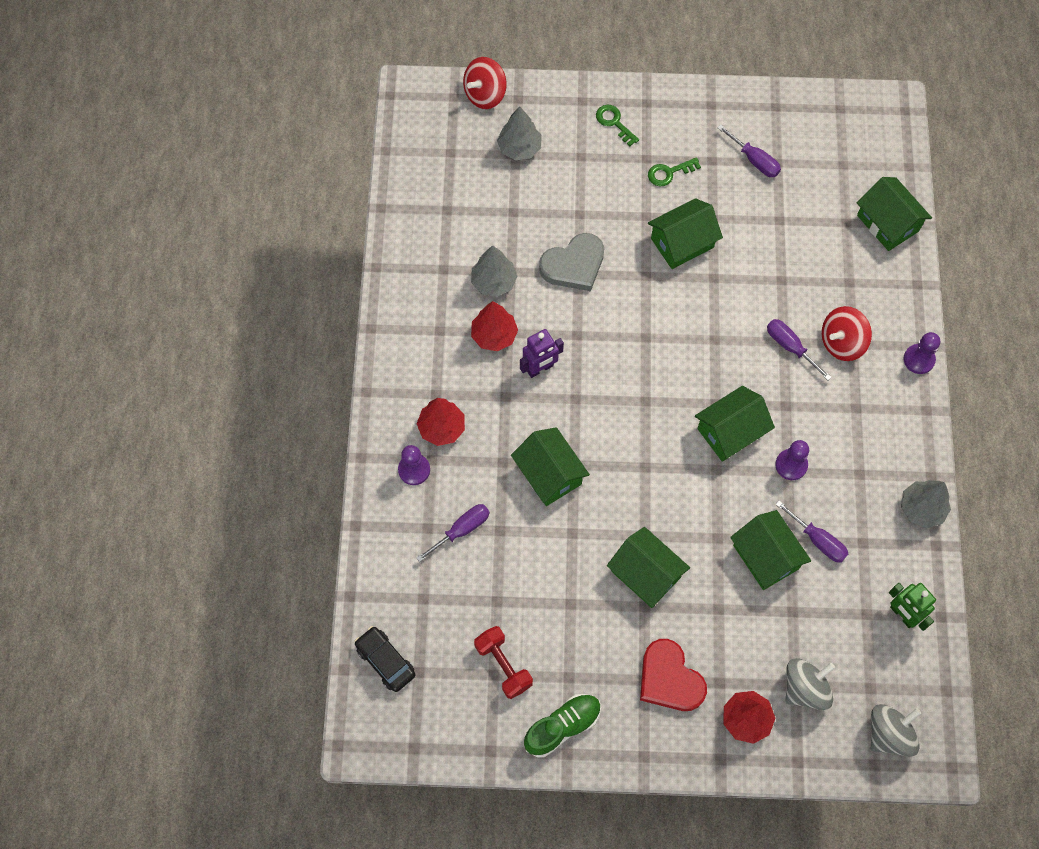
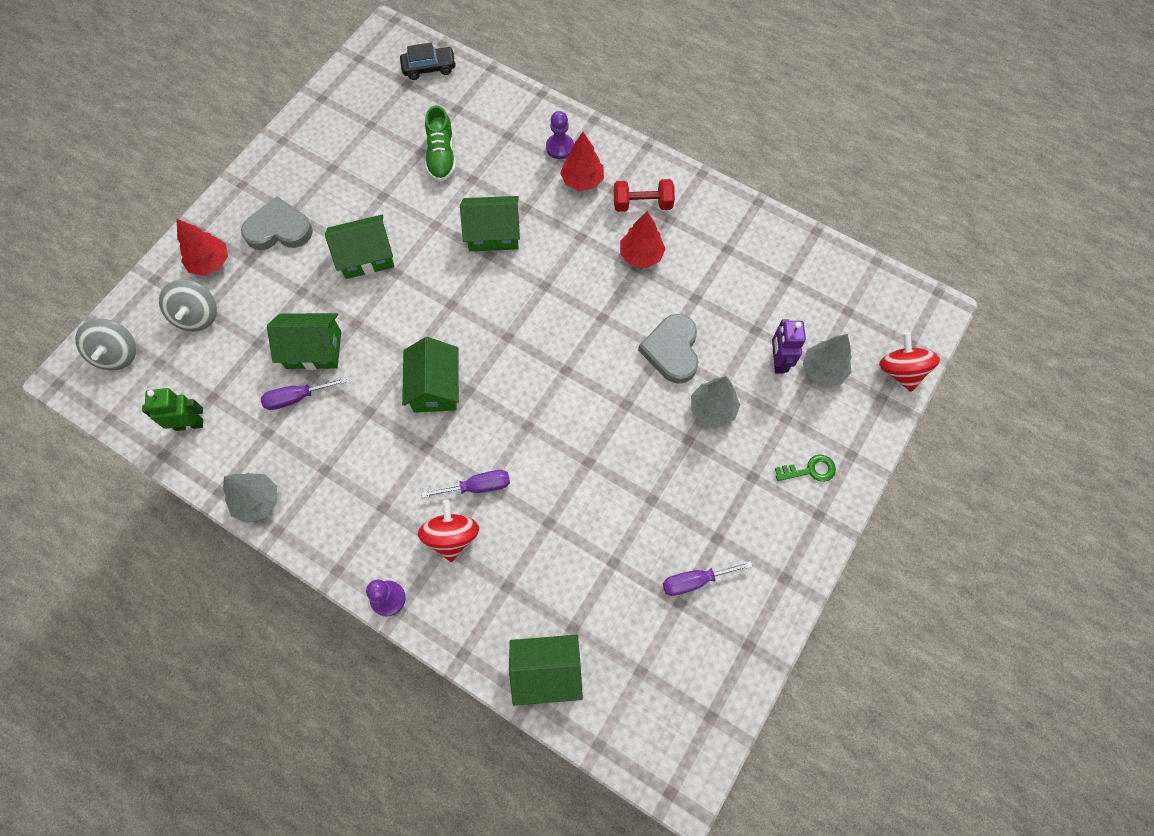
camera: 120 degrees right, 0 degrees up
(461, 530) = (490, 155): purple screwdriver -> none
(494, 282) = (692, 280): grey tree -> grey tree (712, 409)
(503, 665) = (372, 133): red dumbbell -> red dumbbell (642, 204)
(540, 368) = (589, 273): purple robot -> purple robot (778, 361)
(562, 727) = (302, 146): green shoe -> green shoe (441, 156)
(669, 173) = (725, 488): green key -> none
(669, 679) = (279, 229): red heart -> grey heart
(682, 243) = (641, 455): green house -> none
(791, 465) = (372, 417): purple pawn -> none

